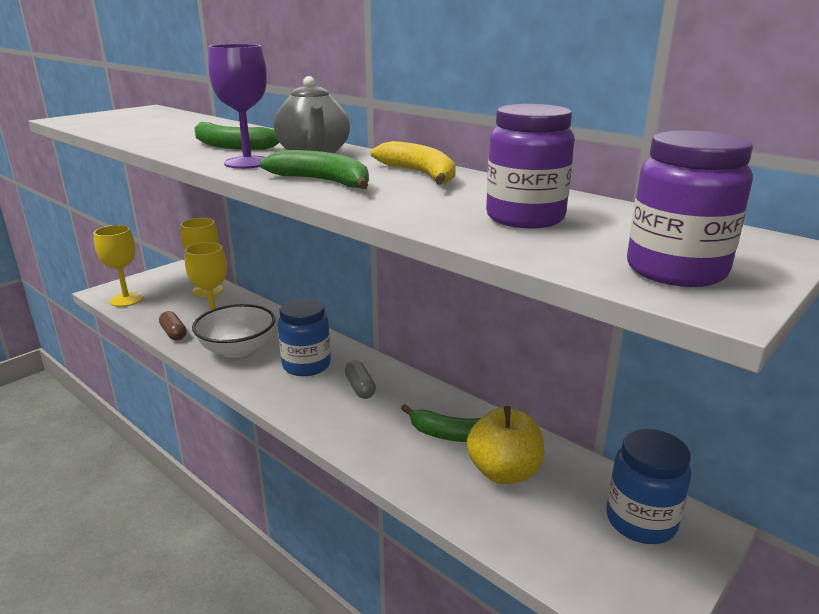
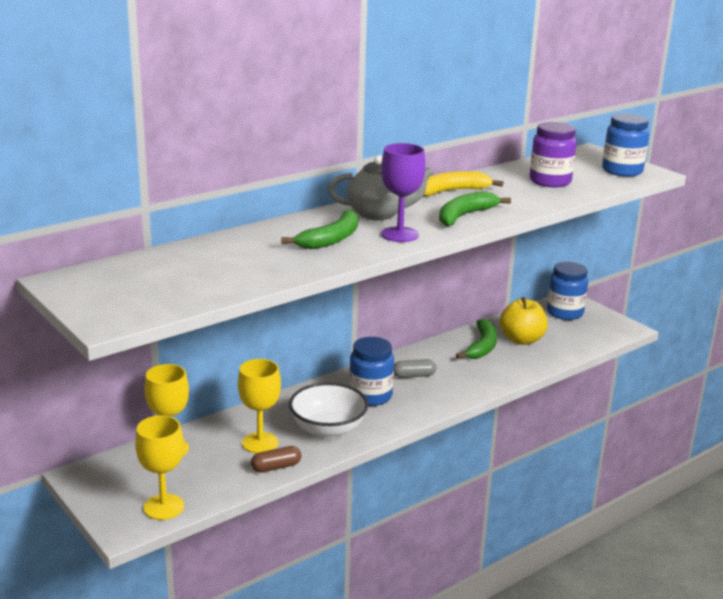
camera: 80 degrees left, 0 degrees up
(675, 270) = (622, 171): purple jar -> blue jar

